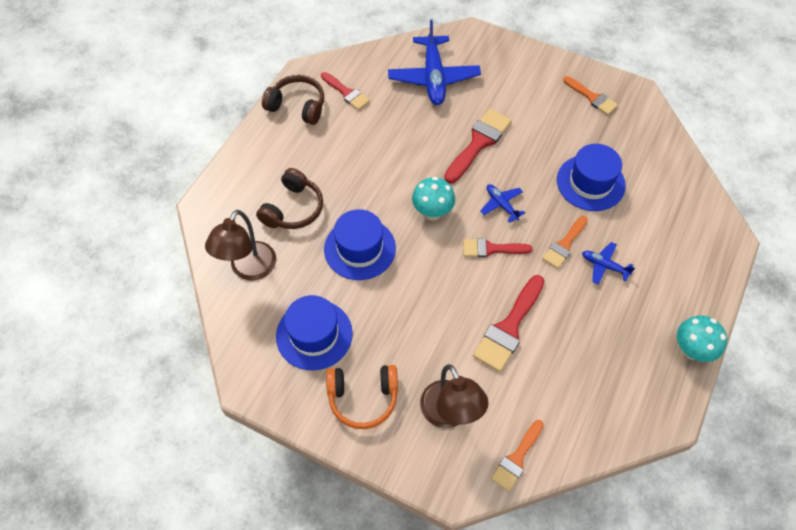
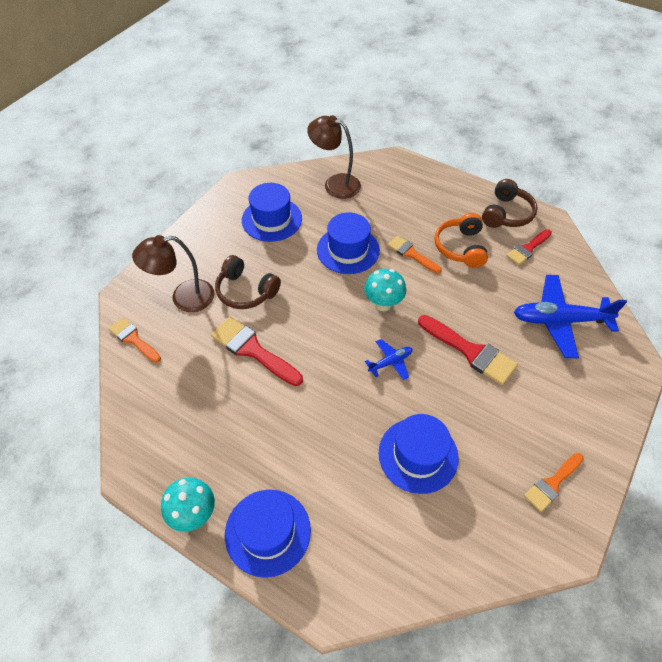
camera: 95 degrees right, 5 degrees down
(293, 209) = (391, 209): brown headphones -> brown headphones (246, 291)
(363, 398) = (212, 245): orange headphones -> orange headphones (460, 247)
(491, 249) = (338, 347): red brush -> none
(564, 244) = (337, 412): orange brush -> orange brush (411, 254)
(604, 266) = (307, 447): blue plane -> none
(688, 288) = (267, 532): none -> blue hat

